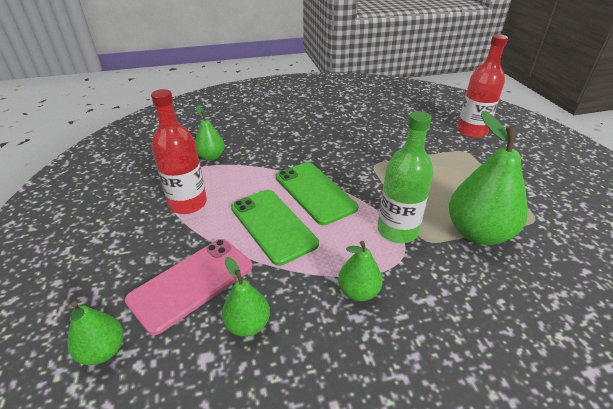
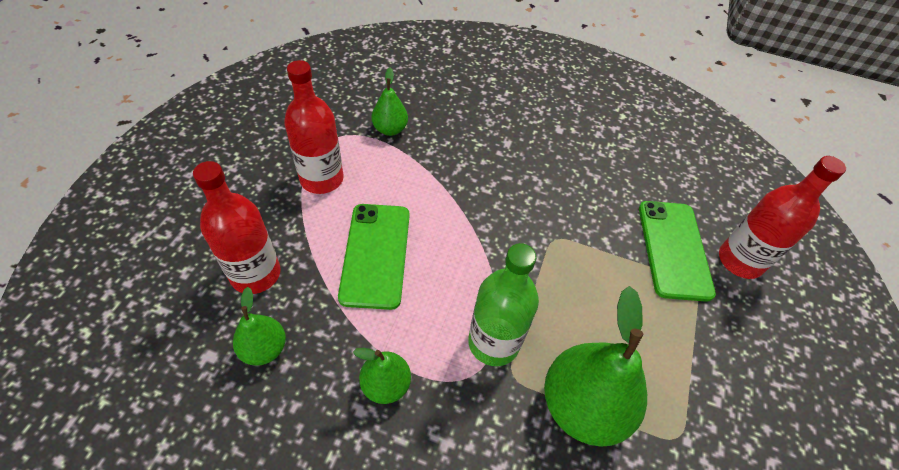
camera: 30 degrees right, 15 degrees up
(103, 350) = (147, 295): green pear -> none
(192, 283) = (255, 274): pink phone -> red bottle
(315, 192) = (453, 238): green phone -> green phone (674, 249)

